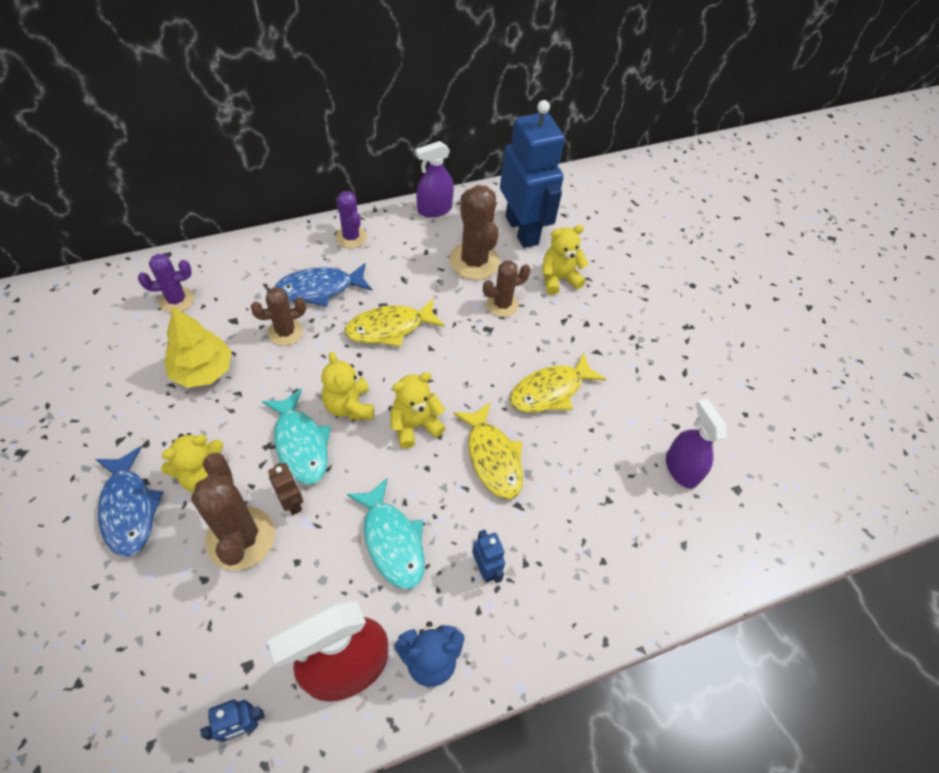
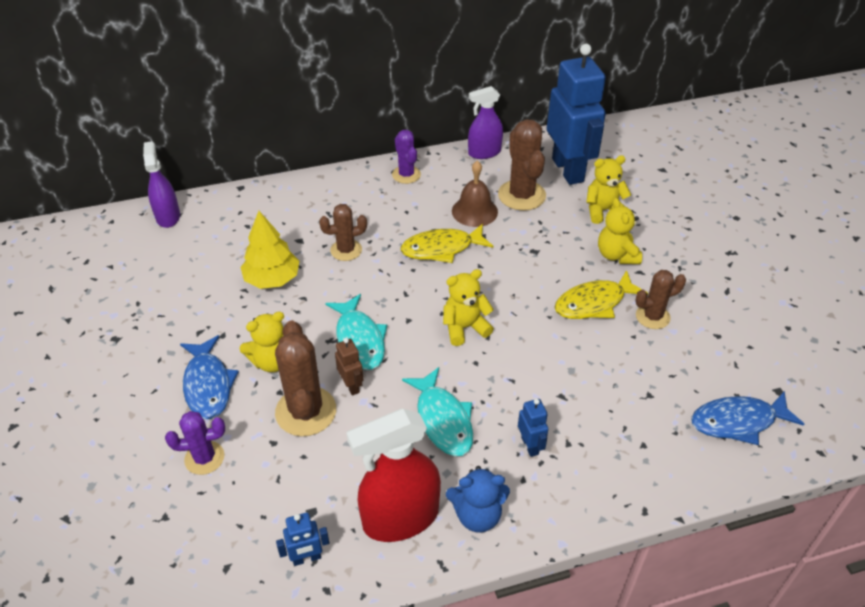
camera: 10 degrees right, 10 degrees down
(176, 300) = (249, 223): purple cactus -> purple cactus (204, 458)
(319, 289) = (377, 216): blue fish -> blue fish (738, 421)
(349, 406) = (404, 311): yellow teddy bear -> yellow teddy bear (616, 255)
(424, 281) = (474, 211): none -> brown bell
(492, 457) = (538, 356): yellow fish -> none
(502, 304) = (548, 231): brown cactus -> brown cactus (652, 317)
(681, 469) = (722, 371): purple spray bottle -> purple spray bottle (168, 216)

